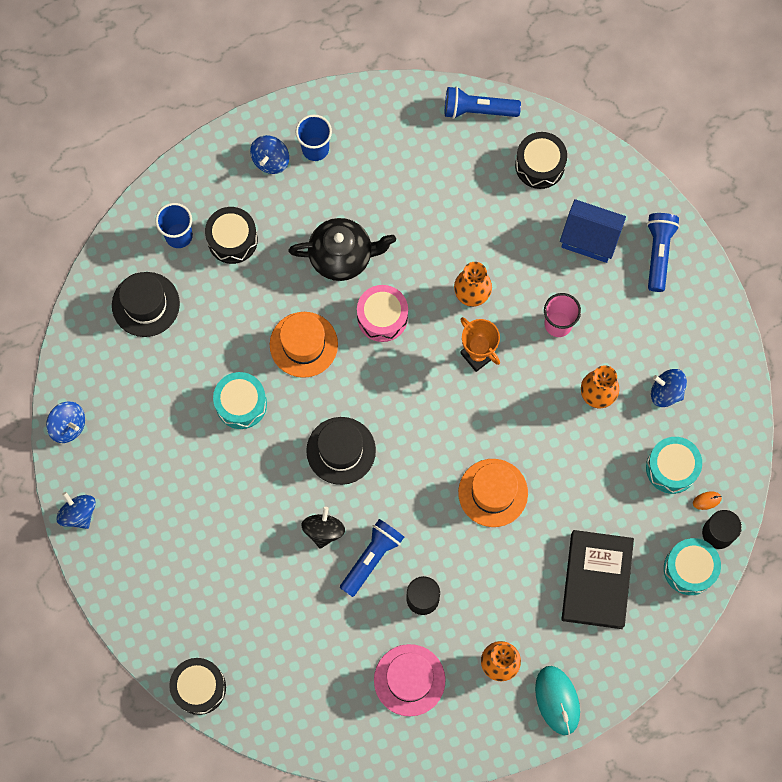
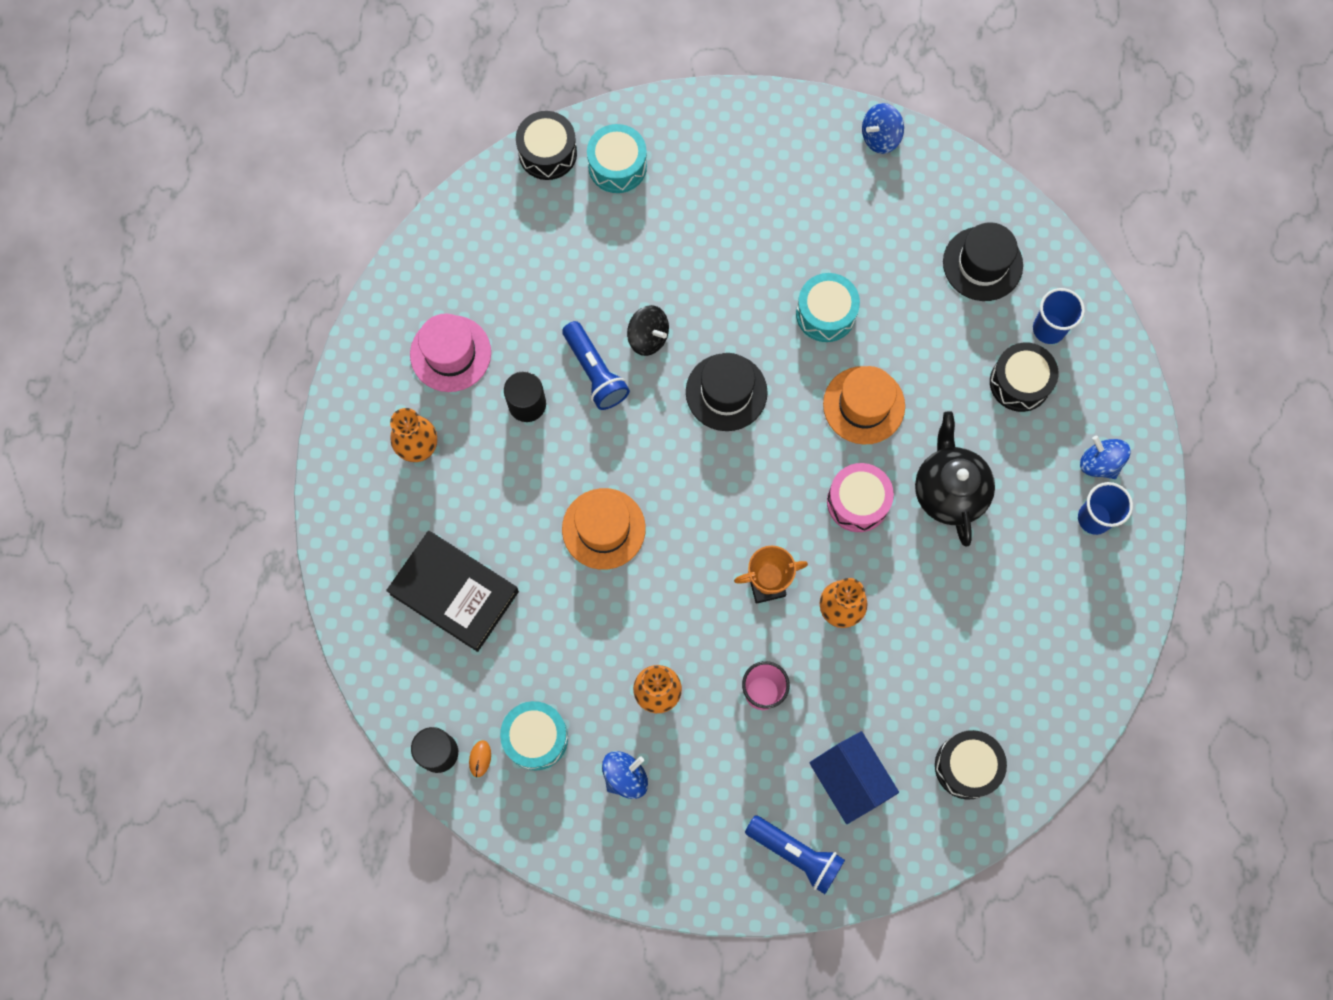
camera: 115 degrees right, 0 degrees up
(79, 513) = (781, 112): blue spinning top -> none
(342, 256) = (949, 490): black teapot -> black teapot turned 150 degrees clockwise
(477, 110) = (1068, 726): blue flashlight -> none
(557, 700) = (352, 491): turquoise mouse -> none
(589, 239) = (849, 780): blue house -> blue house turned 75 degrees counterclockwise
(689, 569) = (415, 700): turquoise drum -> turquoise drum (617, 166)

